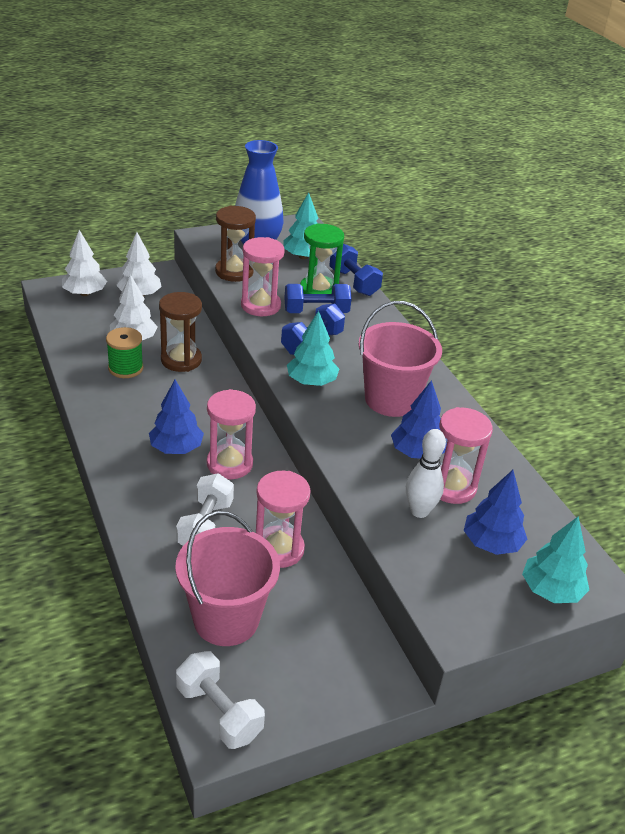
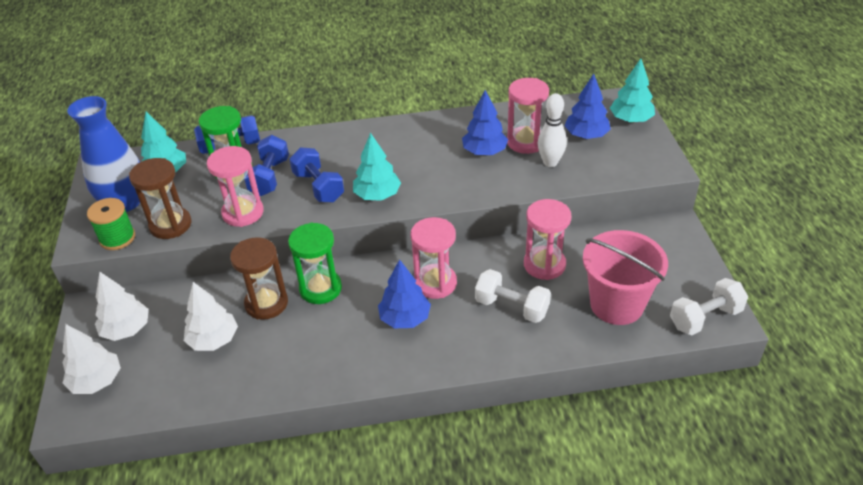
camera: 70 degrees left, 5 degrees up
(126, 368) = (264, 350): green spool -> green spool (117, 238)
(206, 388) = (320, 288): none -> green hourglass
(391, 399) = (415, 153): pink bucket -> none

